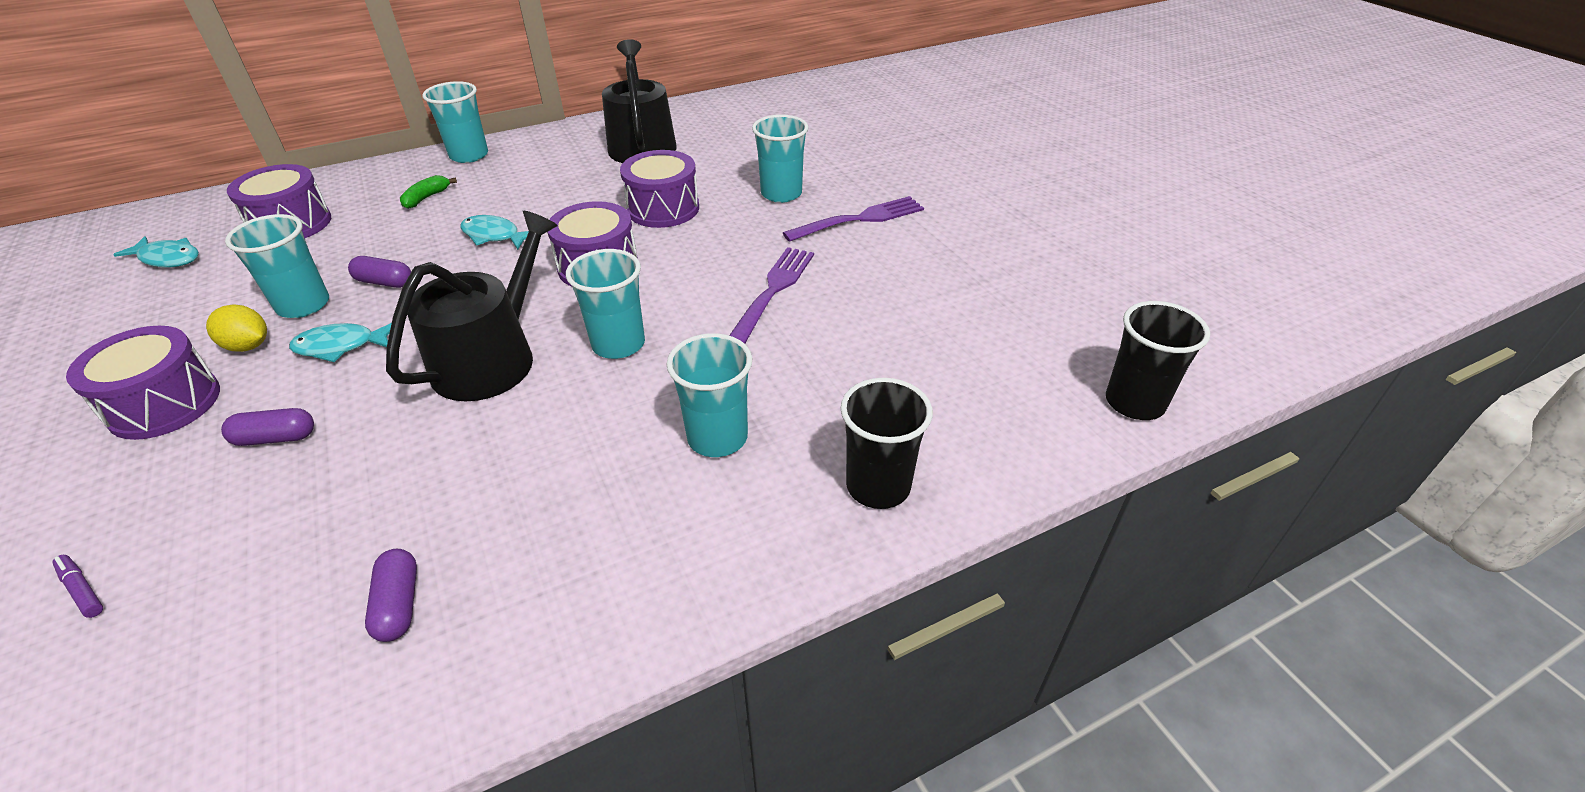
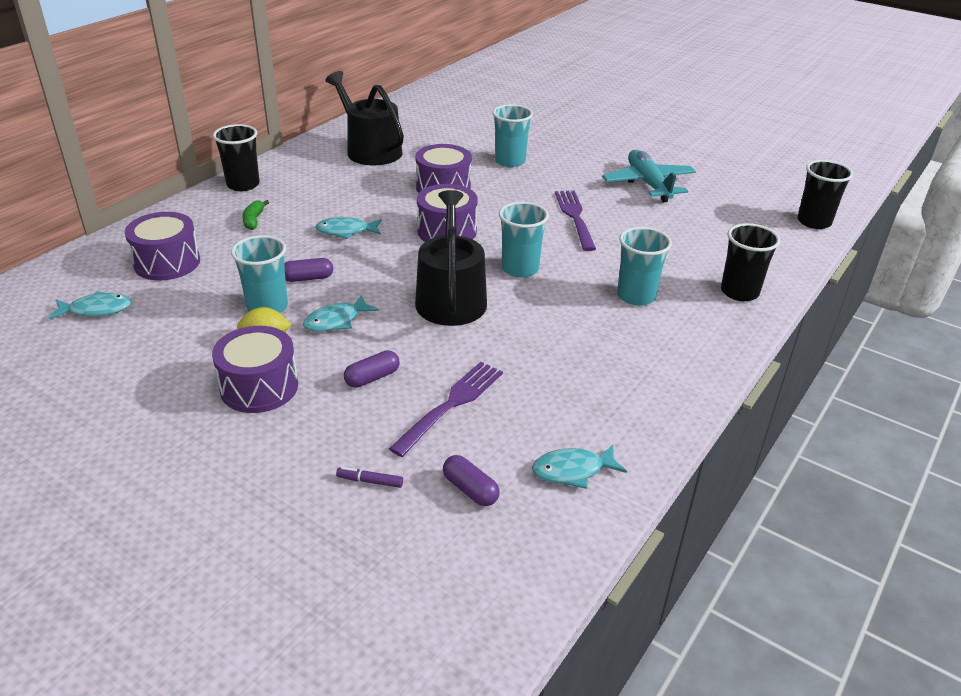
camera: 30 degrees left, 5 degrees down
(296, 700) = (573, 471): none -> turquoise fish
(399, 604) = (568, 418): purple capsule -> purple capsule (470, 489)
(469, 155) = (243, 185): turquoise cup -> black cup
(858, 220) = (577, 166): purple fork -> purple fork (450, 405)
(929, 269) = (648, 184): none -> turquoise plane

